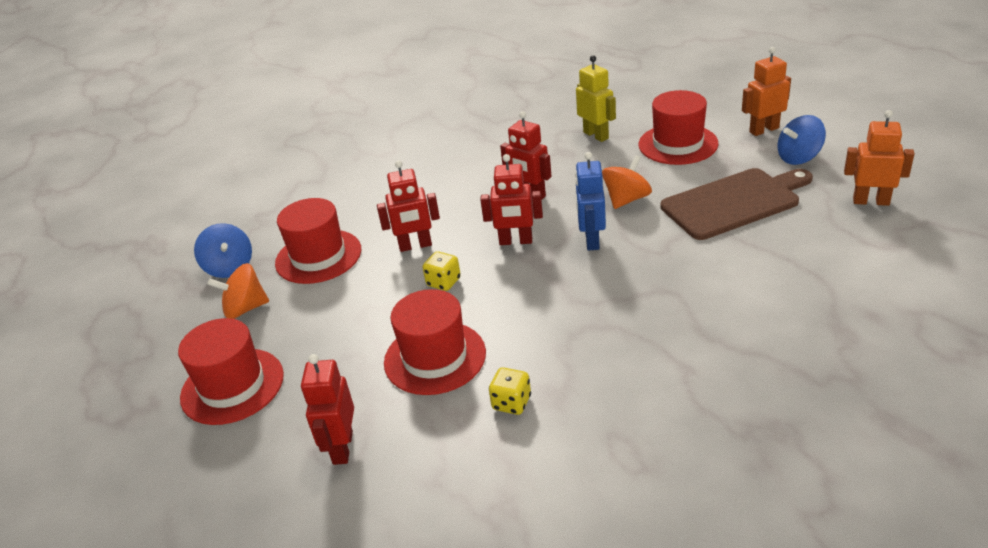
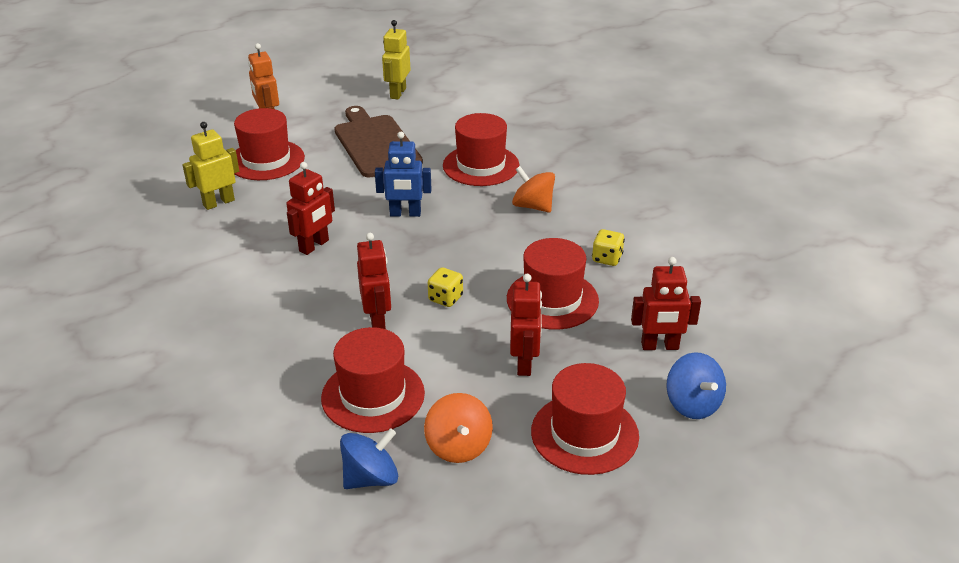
camera: 95 degrees left, 0 degrees up
(515, 241) = (392, 255): red robot -> red robot (525, 363)
(626, 199) = (348, 192): orange spinning top -> orange spinning top (533, 206)
(708, 284) = (481, 165): none -> red hat
(798, 157) = (322, 110): blue spinning top -> blue spinning top (693, 404)
(871, 201) = (397, 93): orange robot -> yellow robot

